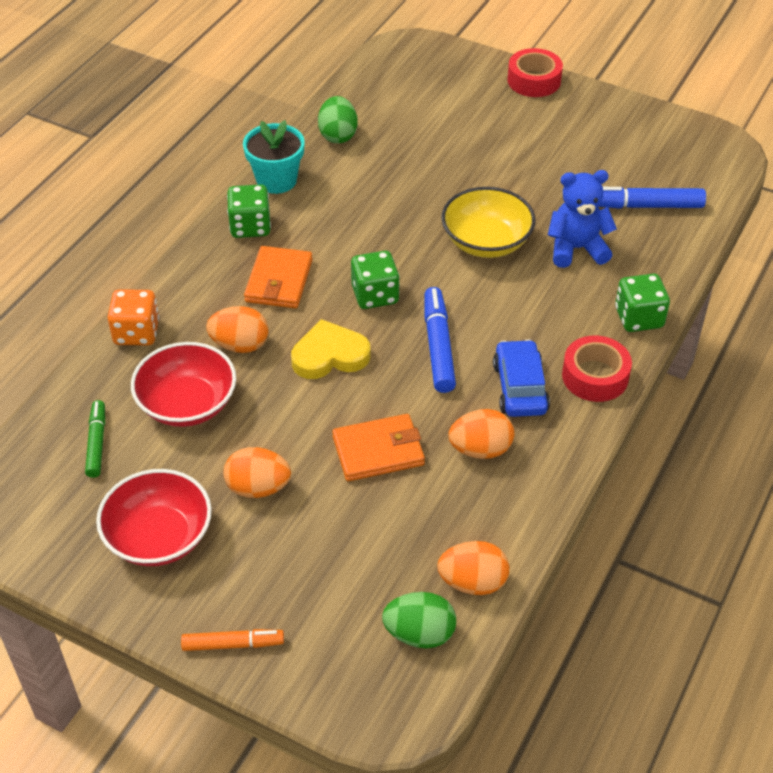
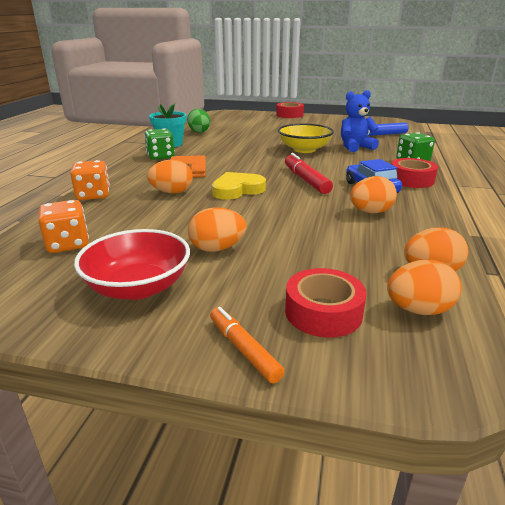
camera: 15 degrees left, 20 degrees down
(96, 443) = (68, 244): green marker -> orange dice
(187, 404) = (141, 218): red bowl -> none
(232, 644) = (244, 350): orange marker -> orange marker turned 105 degrees counterclockwise
(325, 615) = (323, 312): none -> red tape
(375, 295) = (252, 169): green dice -> none
(378, 451) = (299, 221): orange wallet -> none
(419, 634) = (418, 310): green egg -> orange egg
(438, 346) = (306, 180): blue marker -> red marker

